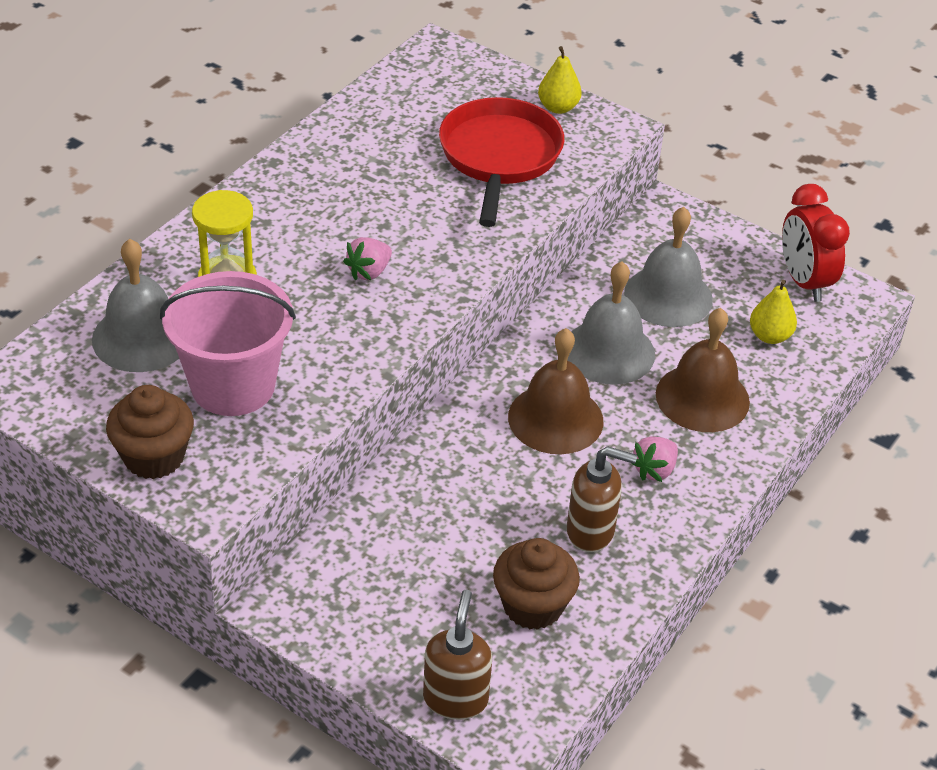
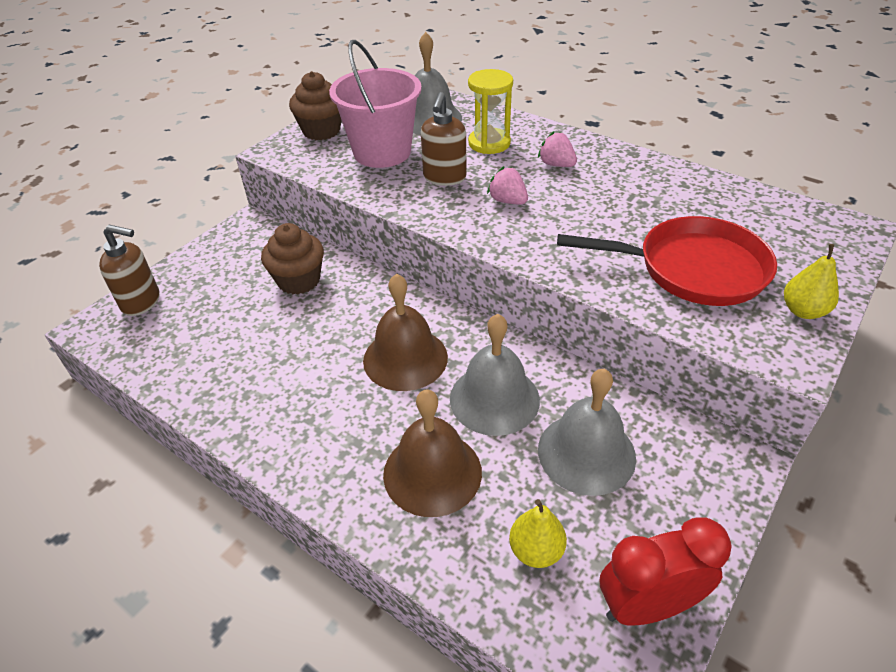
camera: 95 degrees right, 0 degrees up
(533, 606) = (207, 341): brown cupcake -> brown cupcake (299, 280)
(591, 531) = (273, 378): brown soap dispenser -> brown soap dispenser (444, 178)
(654, 470) = (337, 426): pink strawberry -> pink strawberry (556, 164)

